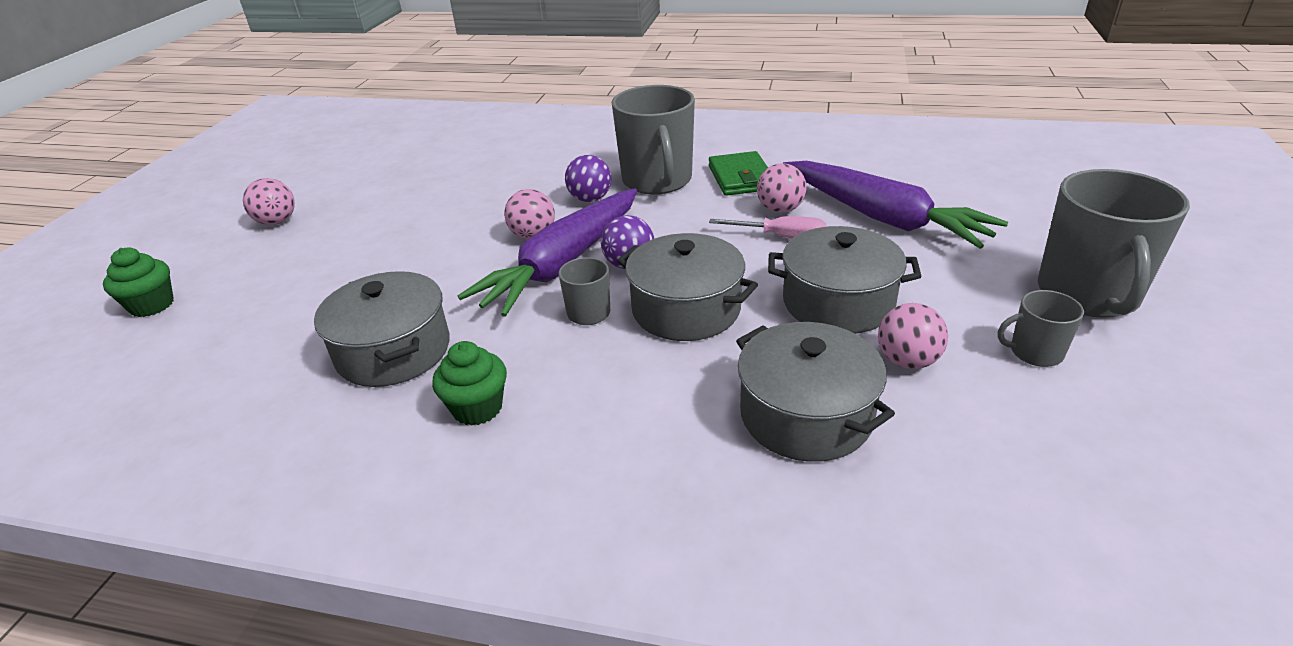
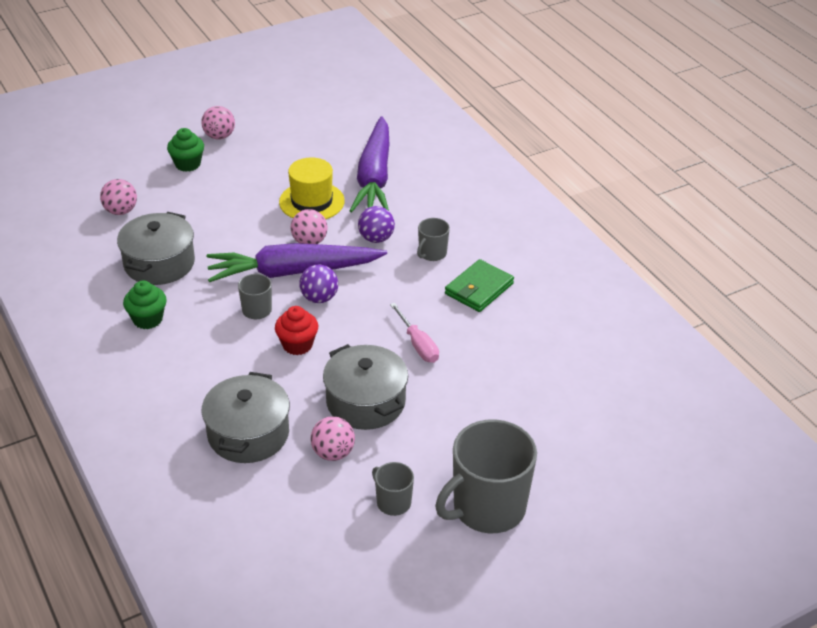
camera: 45 degrees right, 5 degrees up
(152, 305) = (112, 157): green cupcake -> green cupcake (187, 164)
(476, 211) = (311, 201): none -> yellow hat
(657, 181) = (432, 253): grey mug -> grey mug, size x0.48
(686, 309) = (297, 345): grey pot -> red cupcake
(780, 209) = (453, 328): pink ball -> pink ball (121, 211)
(882, 217) = (494, 379): purple carrot -> purple carrot (374, 177)

